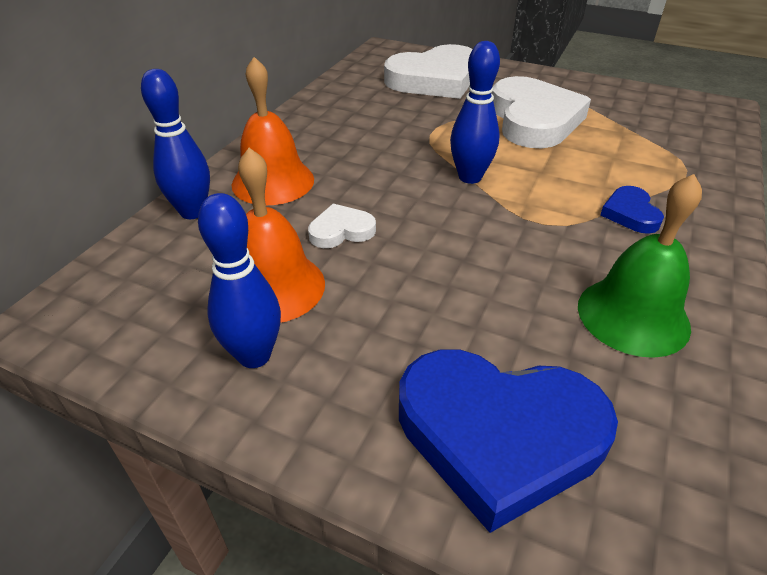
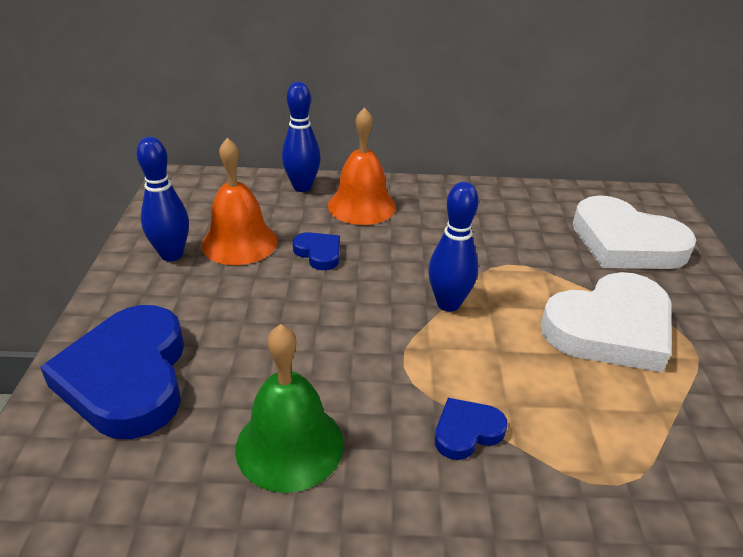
camera: 65 degrees right, 5 degrees down
(341, 231) = (319, 253): white heart -> blue heart

